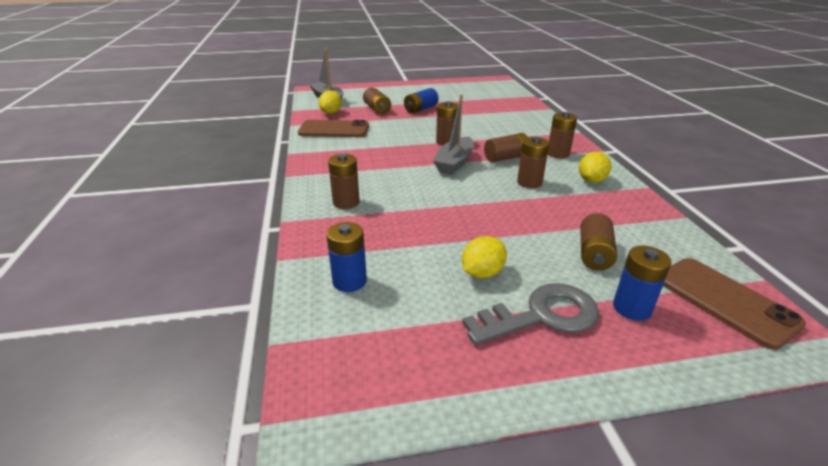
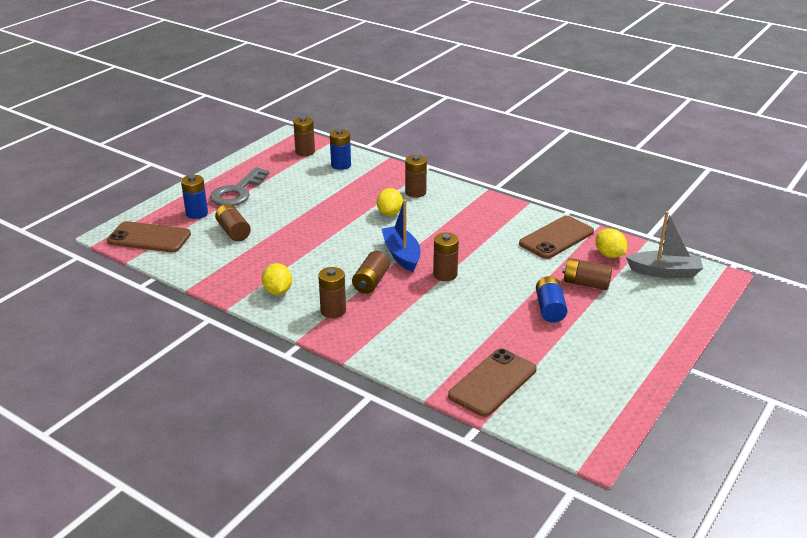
camera: 135 degrees right, 0 degrees up
(454, 163) = (401, 255): grey boat -> blue boat
(482, 273) = (284, 195): yellow lemon -> yellow lemon (390, 213)
(506, 102) = (492, 382): none -> brown phone
(529, 182) = (323, 265): brown battery -> brown battery (305, 152)

